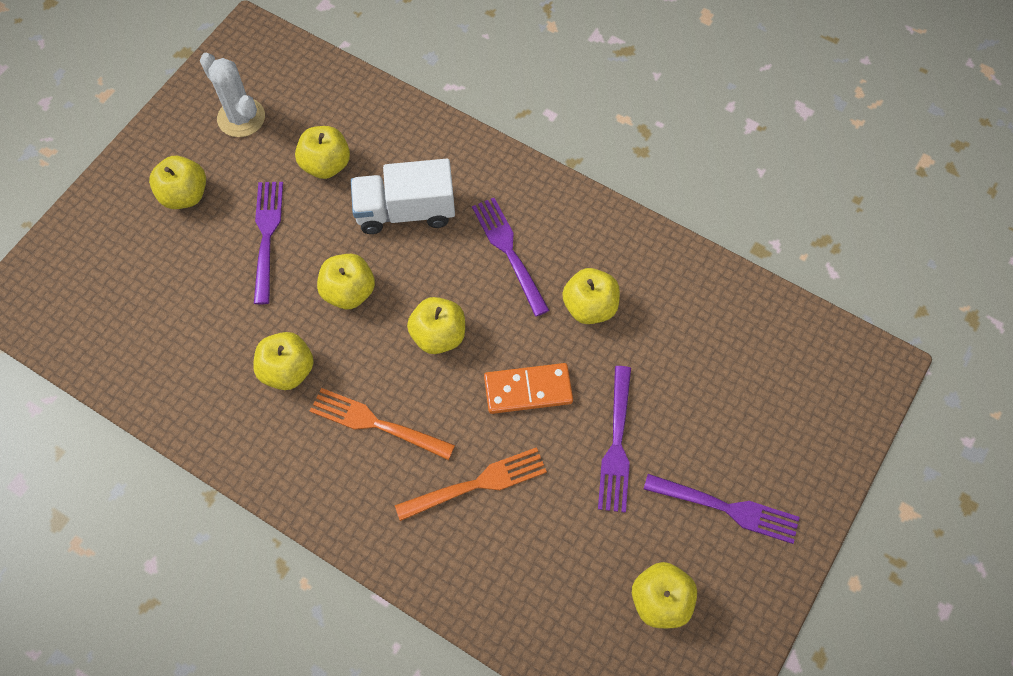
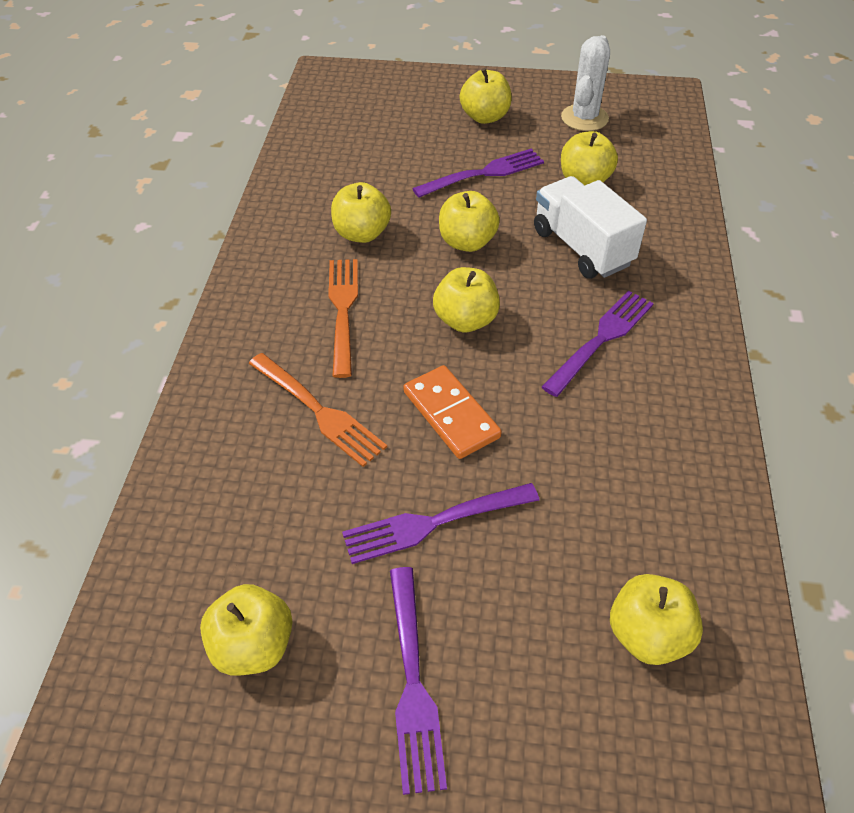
camera: 65 degrees right, 15 degrees down
(589, 307) = (589, 433): yellow apple -> yellow apple (648, 634)

